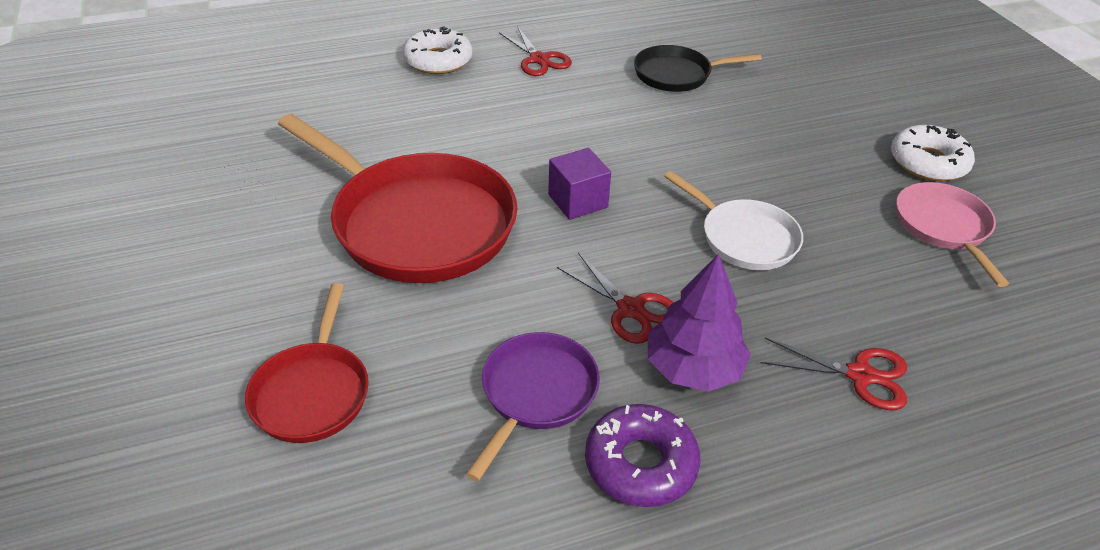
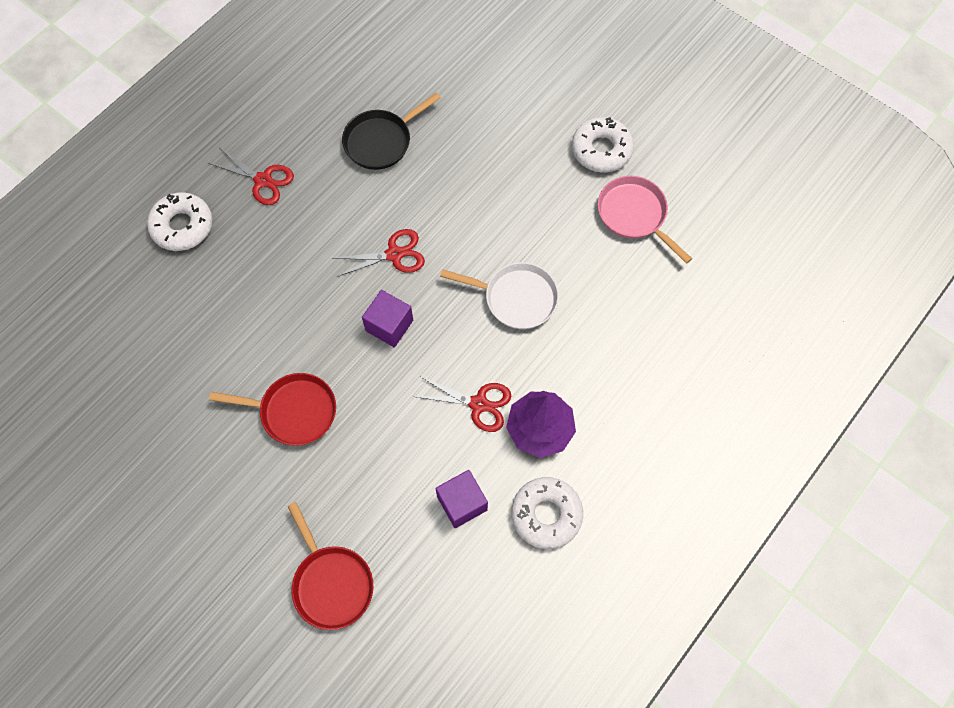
camera: 30 degrees left, 25 degrees up
(416, 223) = (294, 411): red pan -> red pan, size x0.54
(536, 394) = (462, 503): purple pan -> purple cube
(640, 464) = (546, 514): purple donut -> white donut
(860, 375) = (633, 377): red scissors -> red scissors (394, 254)

